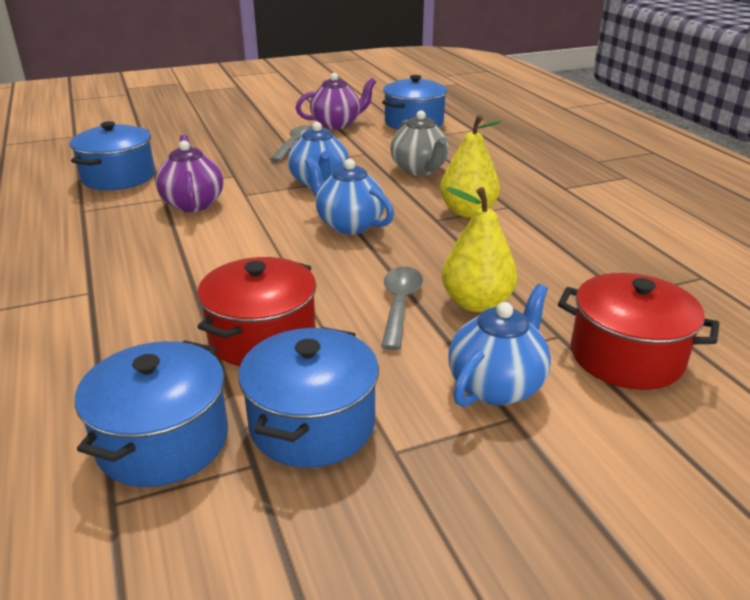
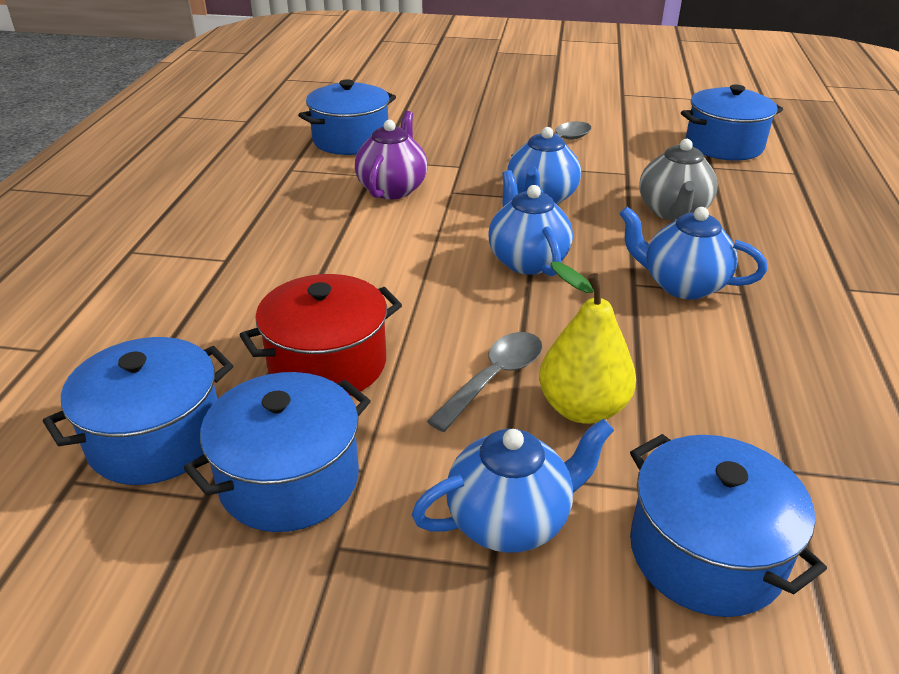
camera: 30 degrees right, 5 degrees up
(337, 124) = (626, 127): purple teapot -> none
(468, 212) = (682, 285): yellow pear -> blue teapot
(626, 356) = (706, 553): red pot -> blue pot

